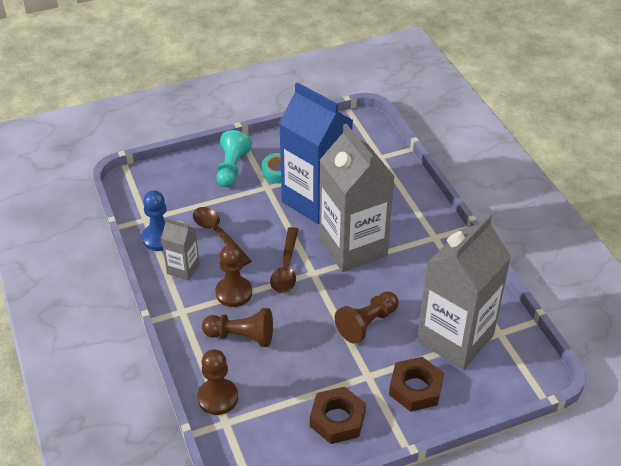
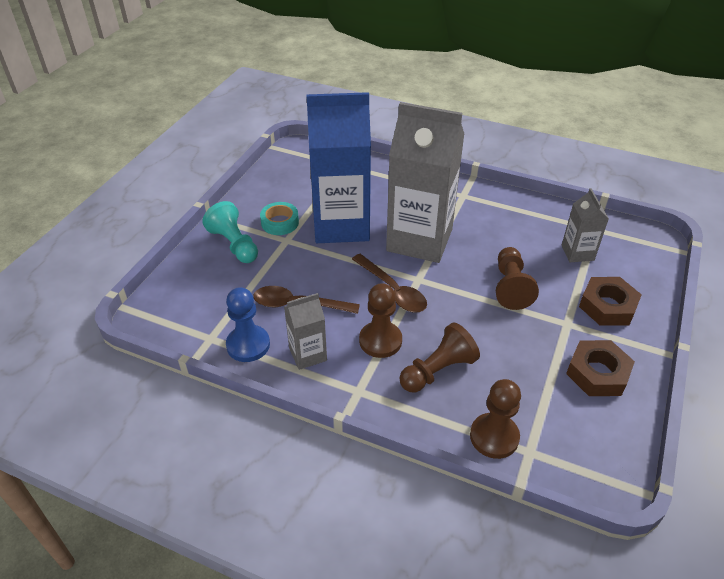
camera: 45 degrees left, 0 degrees up
(455, 338) = (577, 253): grey carton -> grey carton, size x0.47

